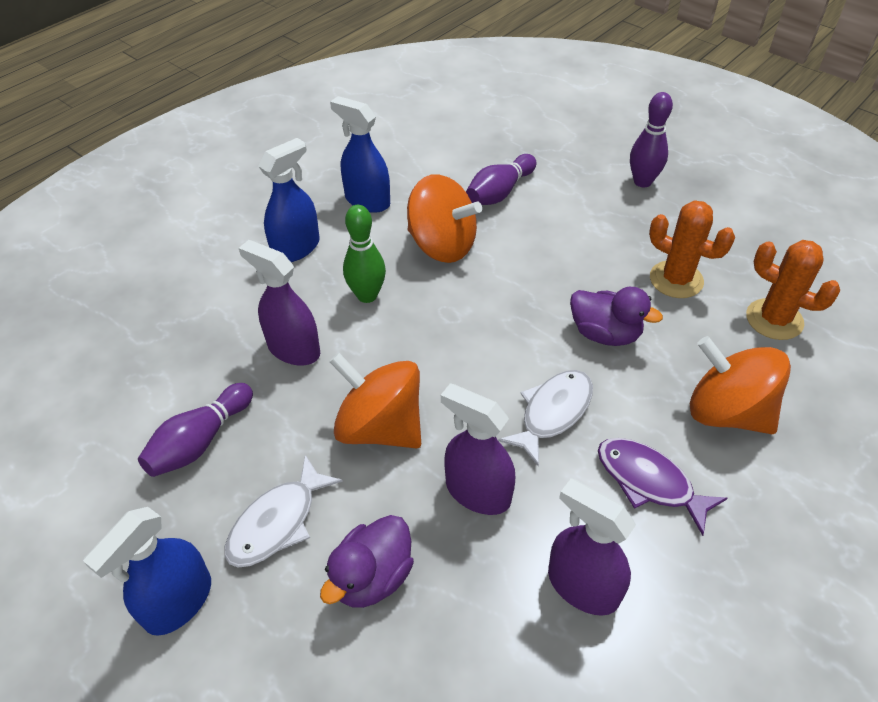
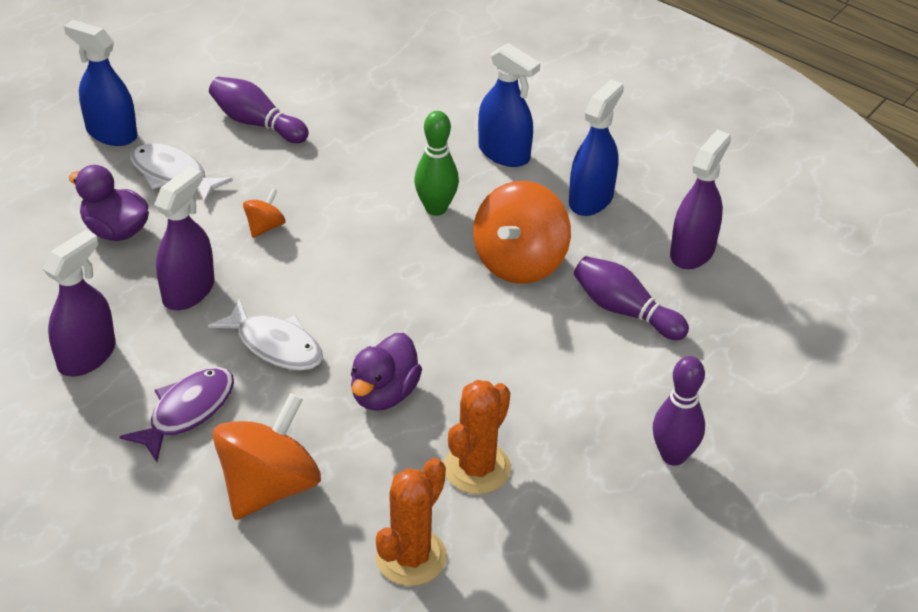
camera: 85 degrees right, 5 degrees down
(293, 349) = (361, 165): purple spray bottle -> purple spray bottle (692, 251)
(380, 427) = (265, 227): orange spinning top -> orange spinning top, size x0.46

